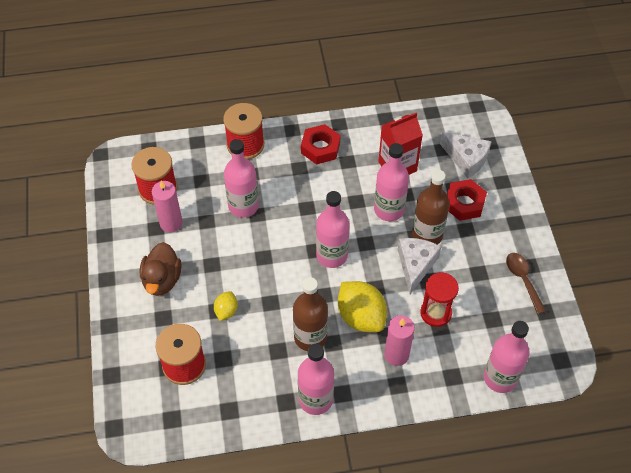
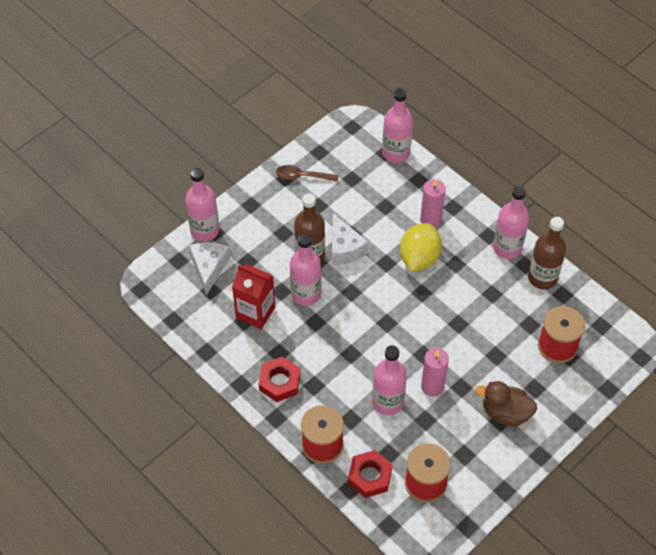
camera: 125 degrees left, 0 degrees up
(162, 280) = (505, 413): brown duck -> brown duck turned 135 degrees counterclockwise
(171, 223) = (450, 446): pink candle -> pink candle (432, 386)
(226, 311) = (491, 348): yellow lemon -> none
(310, 337) = (463, 280): brown bottle -> brown bottle (542, 278)
(332, 255) = (382, 308): pink bottle -> pink bottle (205, 230)
(415, 265) = (344, 248): white cheese -> white cheese turned 90 degrees counterclockwise
(436, 313) = (376, 214): red hourglass -> none
(464, 203) = (258, 246): red nut -> red nut (370, 476)
(523, 280) = (302, 176): brown spoon -> brown spoon turned 60 degrees clockwise

